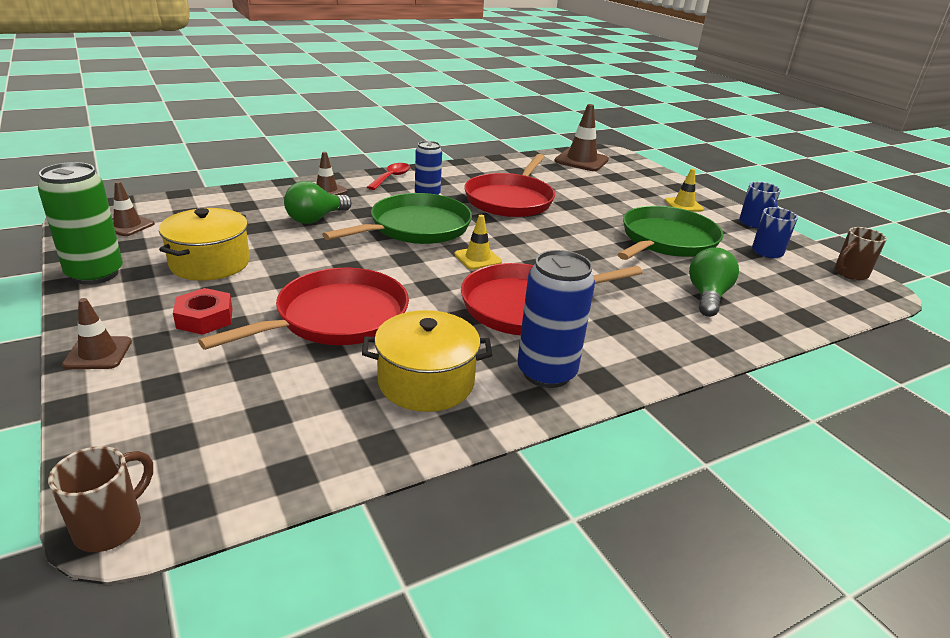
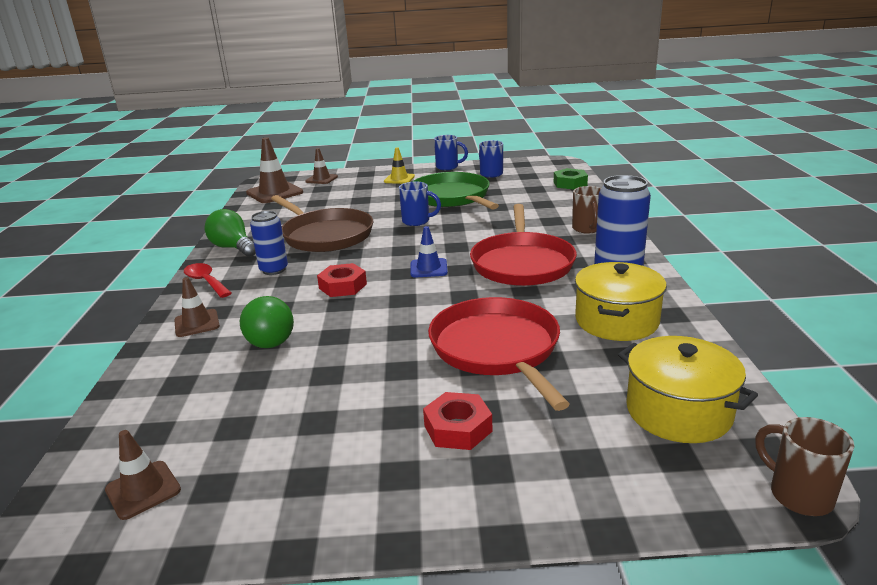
camera: 60 degrees left, 5 degrees down
(95, 274) = (284, 520): green can -> none
(98, 353) = (501, 511): brown traffic cone -> brown traffic cone (321, 179)
(210, 263) = (325, 419): yellow pot -> yellow pot (678, 411)
(416, 227) = (343, 286): green pan -> red nut
(478, 258) = (428, 268): yellow traffic cone -> blue traffic cone
(510, 200) = (325, 235): red pan -> brown pan
(581, 234) = (417, 221): none -> blue mug
(707, 296) = (540, 204): green light bulb -> green light bulb (233, 248)
(805, 309) = (570, 184): none -> green nut
(849, 273) = (534, 162): brown mug -> brown mug (587, 229)

